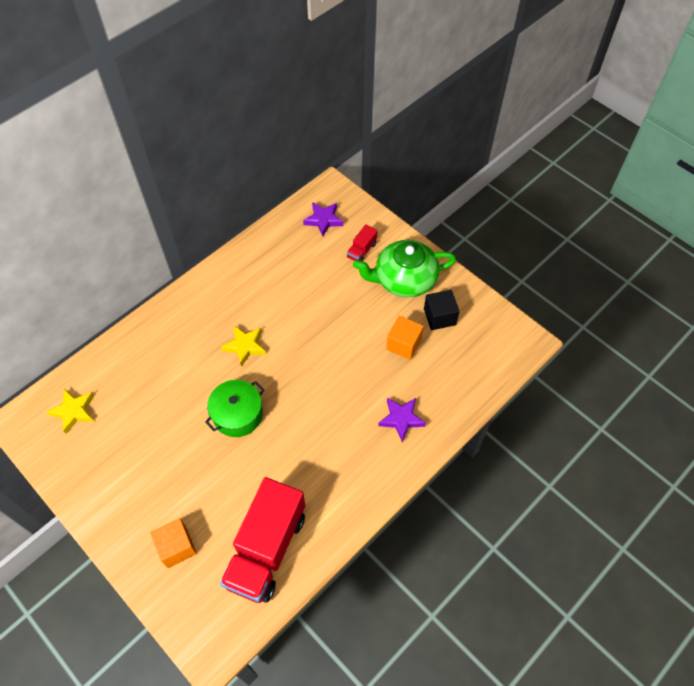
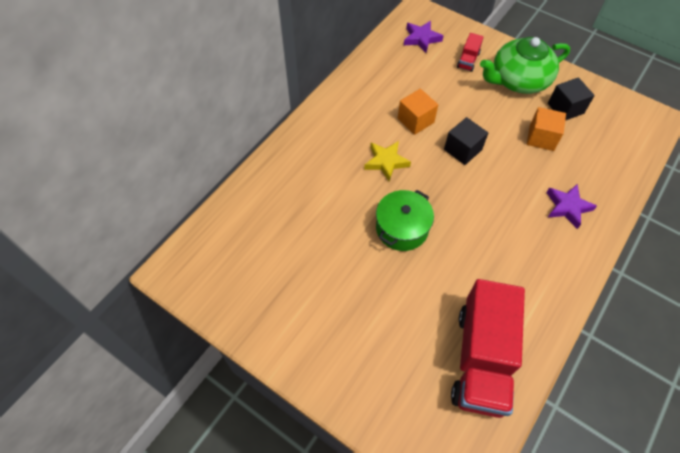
camera: 10 degrees left, 0 degrees up
(74, 411) = (228, 252): yellow star -> none
(176, 547) = (384, 374): orange cube -> orange cube (415, 120)
(322, 345) = (462, 149): none -> black cube

